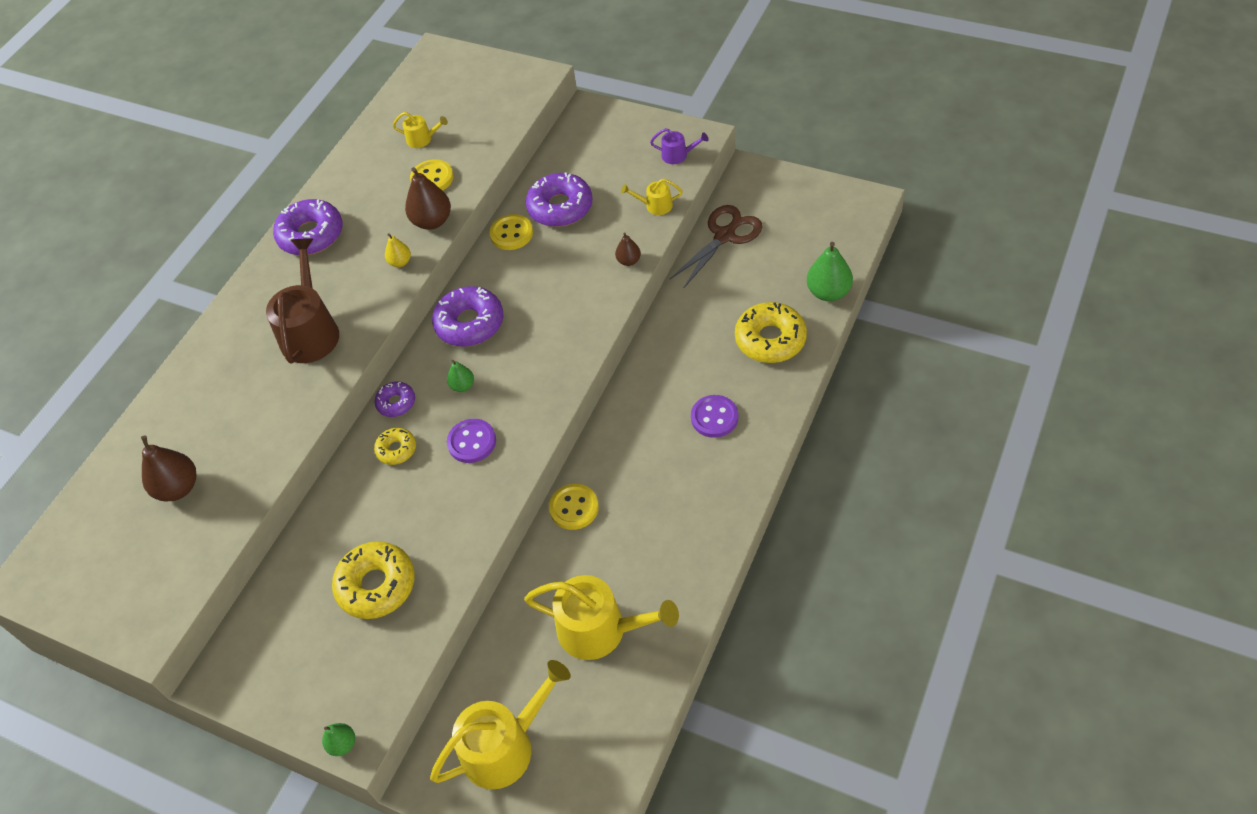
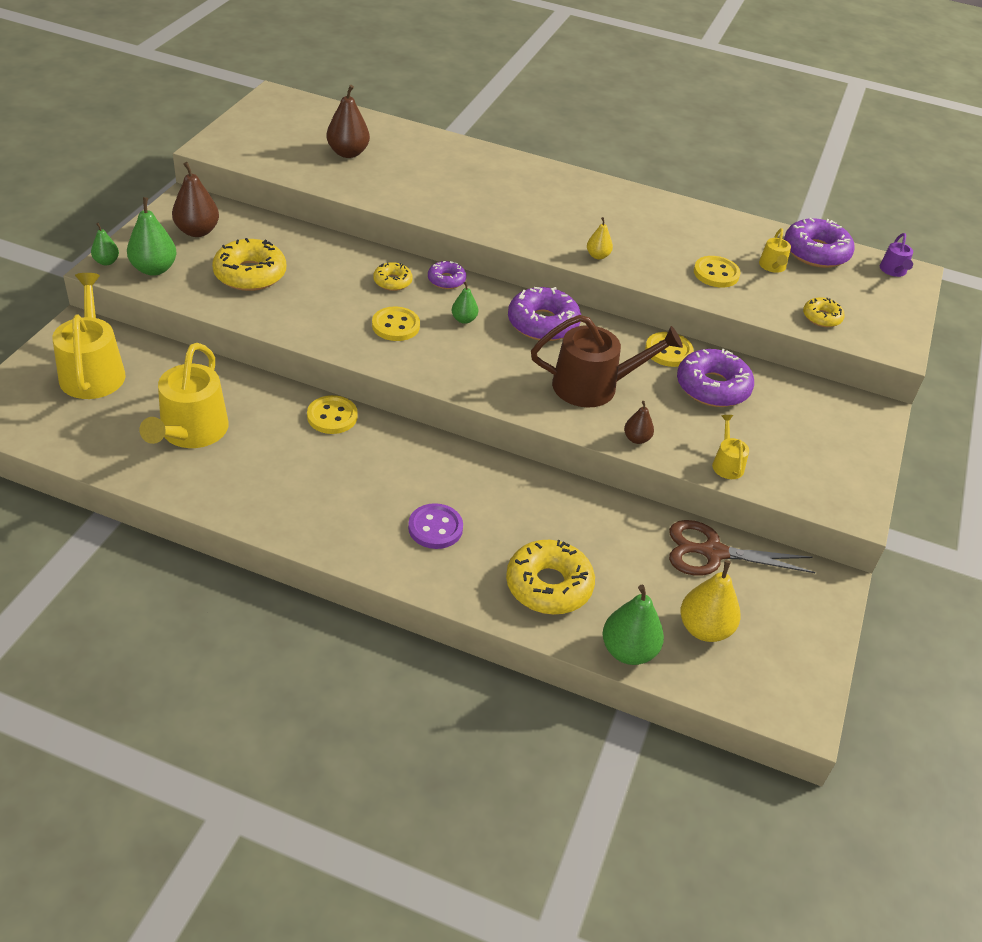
camera: 75 degrees right, 10 degrees down
(311, 235) = (629, 204): purple donut -> purple donut (815, 252)
(311, 331) = (510, 208): brown watering can -> brown watering can (593, 386)
(361, 687) = (154, 269): none -> green pear
(432, 221) = (655, 274): brown pear -> brown pear (197, 231)
(472, 442) = (395, 326): purple button -> yellow button
(498, 115) = (821, 317): none -> yellow donut
(505, 746) = (93, 371): yellow watering can -> yellow watering can turned 150 degrees counterclockwise
(678, 155) = (816, 487): purple watering can -> purple watering can (893, 271)
(724, 236) = (713, 552): brown scissors -> brown scissors turned 150 degrees clockwise
(801, 247) = (704, 629): none -> yellow pear

